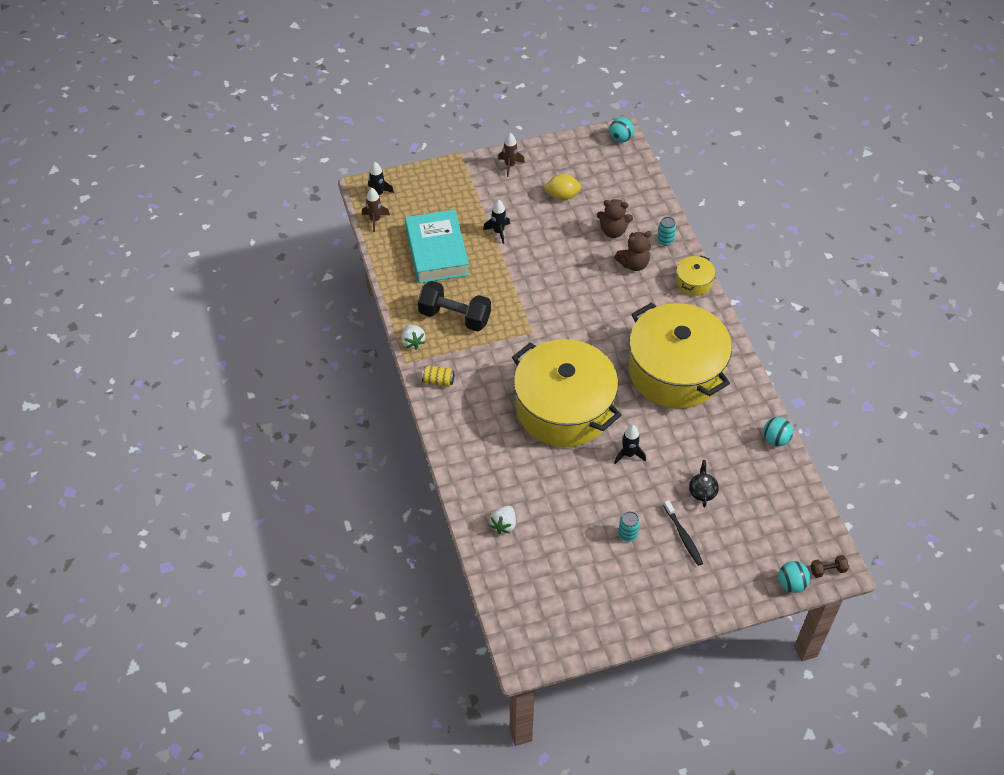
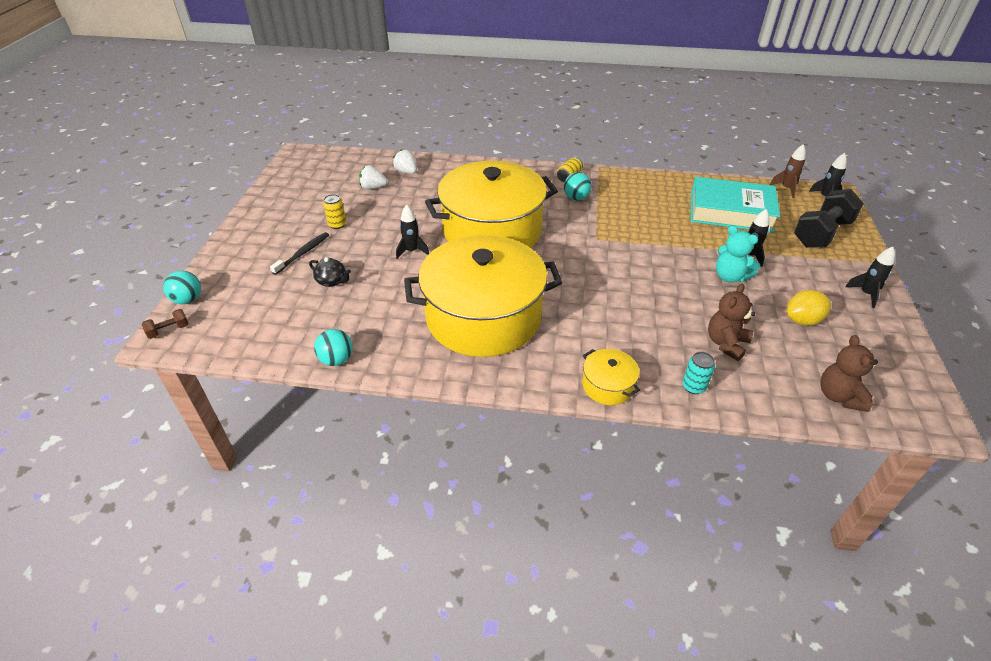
camera: 115 degrees right, 10 degrees down
(413, 342) = (620, 175): white strawberry -> white strawberry (373, 187)
(454, 317) = (639, 201): black dumbbell -> black dumbbell (821, 233)
(510, 165) = (866, 294): brown rocket -> black rocket
(534, 239) = (730, 277): none -> turquoise teddy bear
(562, 196) = (802, 320): yellow lemon -> yellow lemon turned 45 degrees clockwise
(620, 138) = (926, 418): turquoise ball -> turquoise ball (576, 198)
(627, 534) = (337, 224): turquoise can -> yellow can
(633, 264) = (662, 342): brown teddy bear -> brown teddy bear (839, 396)
(683, 536) = (303, 253): black toothbrush -> black toothbrush turned 120 degrees clockwise
(827, 570) = (169, 330): brown dumbbell -> brown dumbbell turned 45 degrees clockwise

